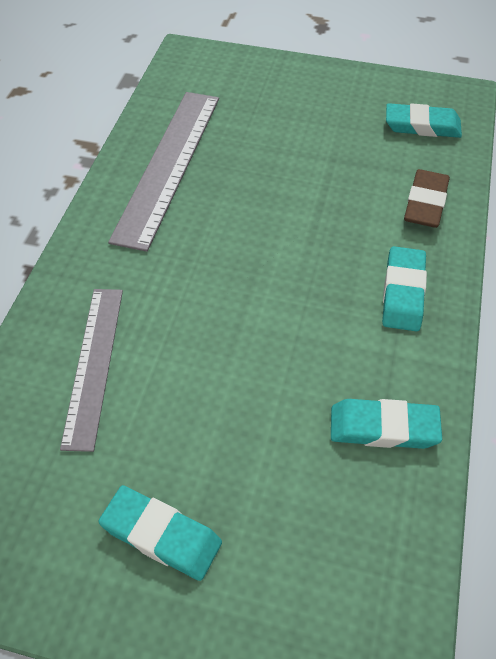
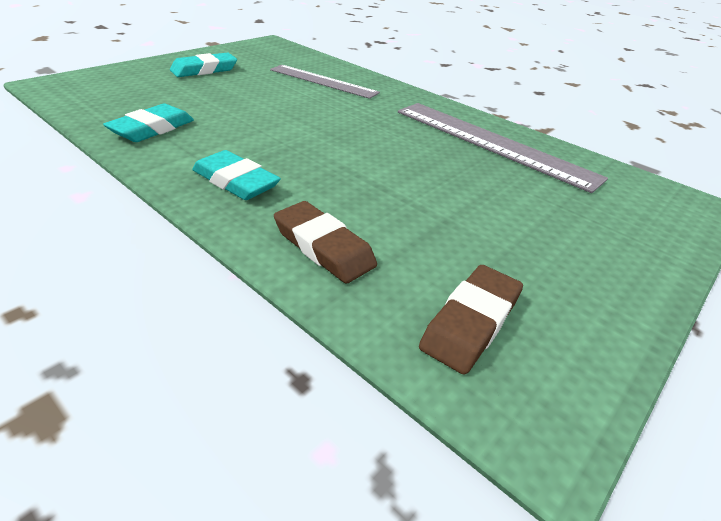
camera: 115 degrees right, 15 degrees down
(422, 126) = (471, 322): turquoise eraser -> brown eraser

